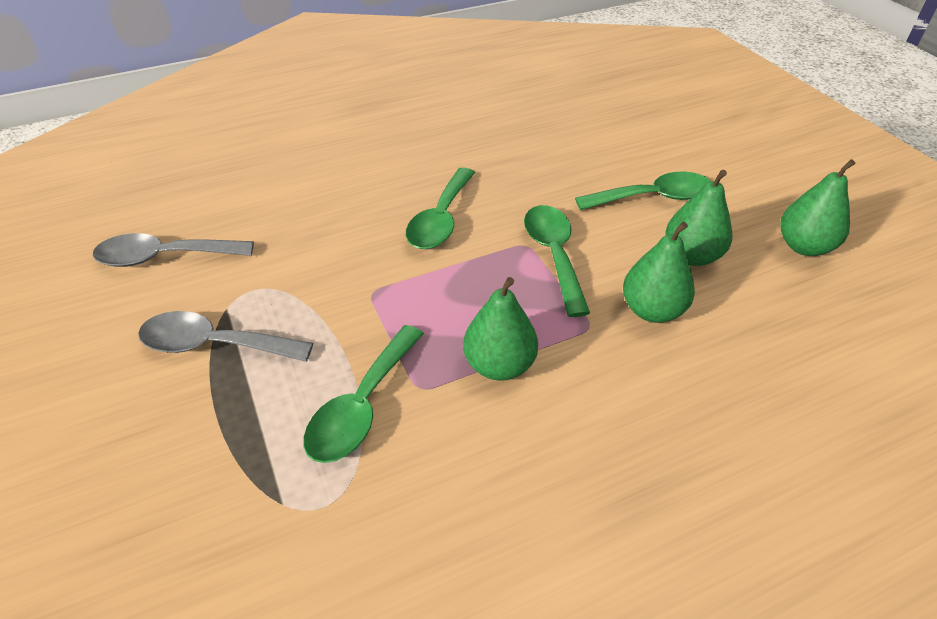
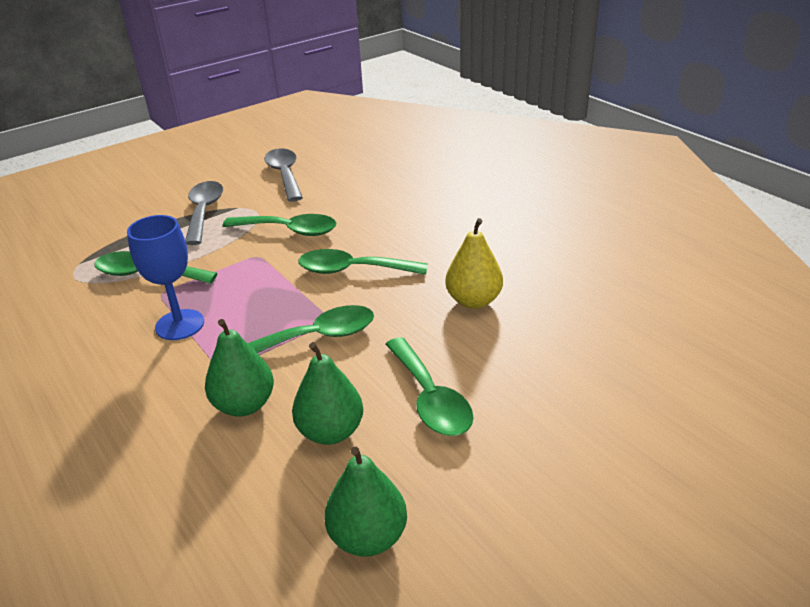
camera: 80 degrees right, 10 degrees down
(325, 261) = (289, 230): none -> green spoon
(499, 365) = (180, 325): green pear -> blue goblet
(523, 156) = (473, 301): none -> yellow pear

